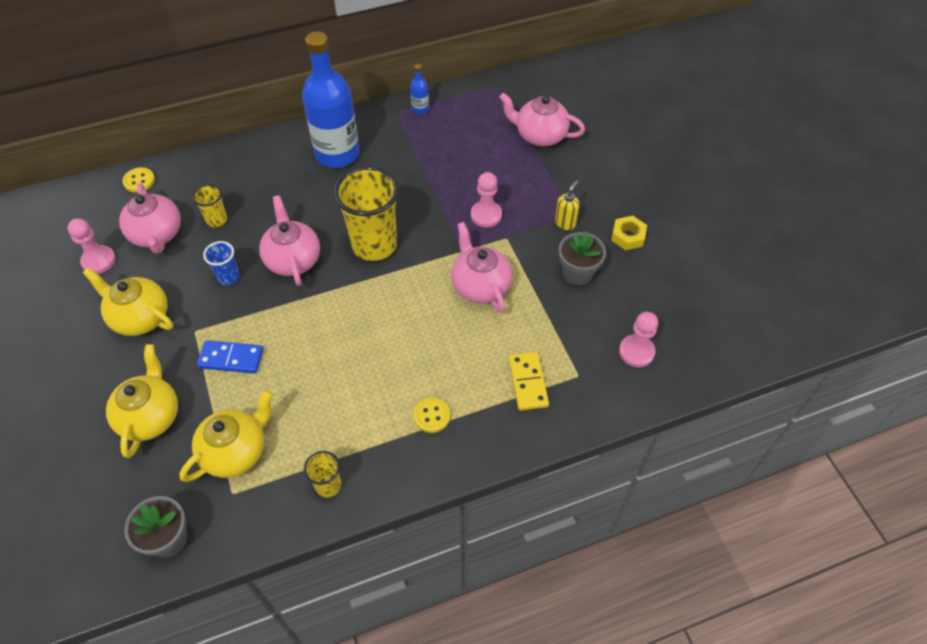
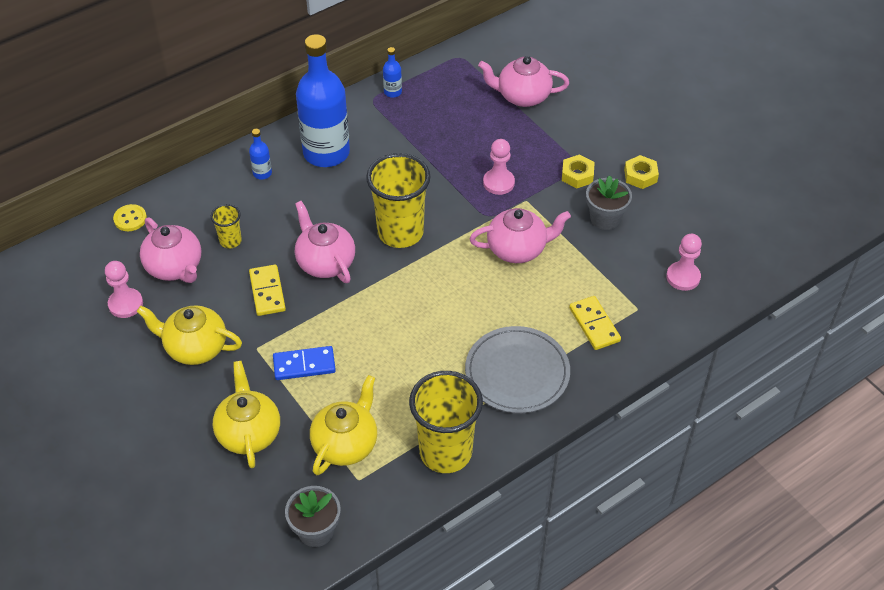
camera: 15 degrees left, 5 degrees down
(228, 277) = (267, 292): blue cup -> yellow domino
(272, 162) = (262, 173): none -> blue bottle
(328, 485) = (445, 452): yellow cup -> yellow cup, size x2.11
(432, 416) = (517, 372): yellow button -> grey plate
(480, 286) = (518, 249): pink teapot -> pink teapot turned 120 degrees clockwise
(565, 223) = (577, 175): yellow soap dispenser -> yellow nut

